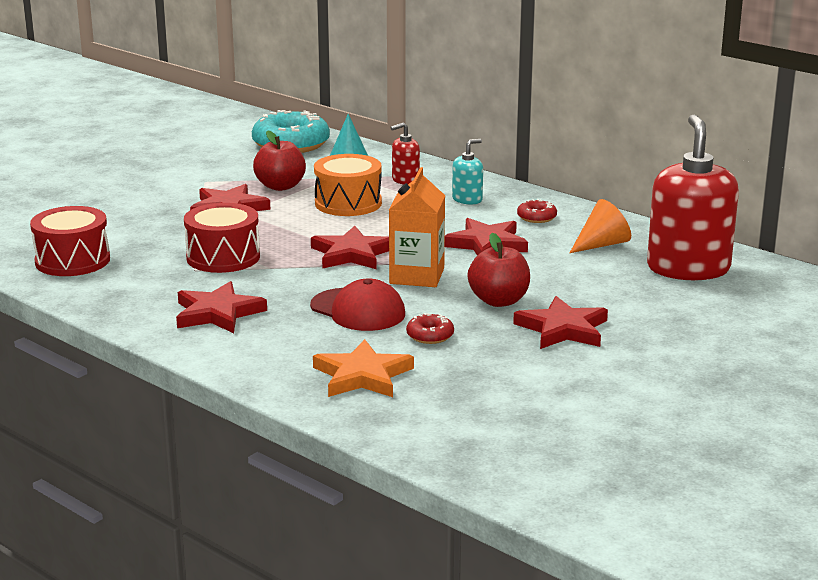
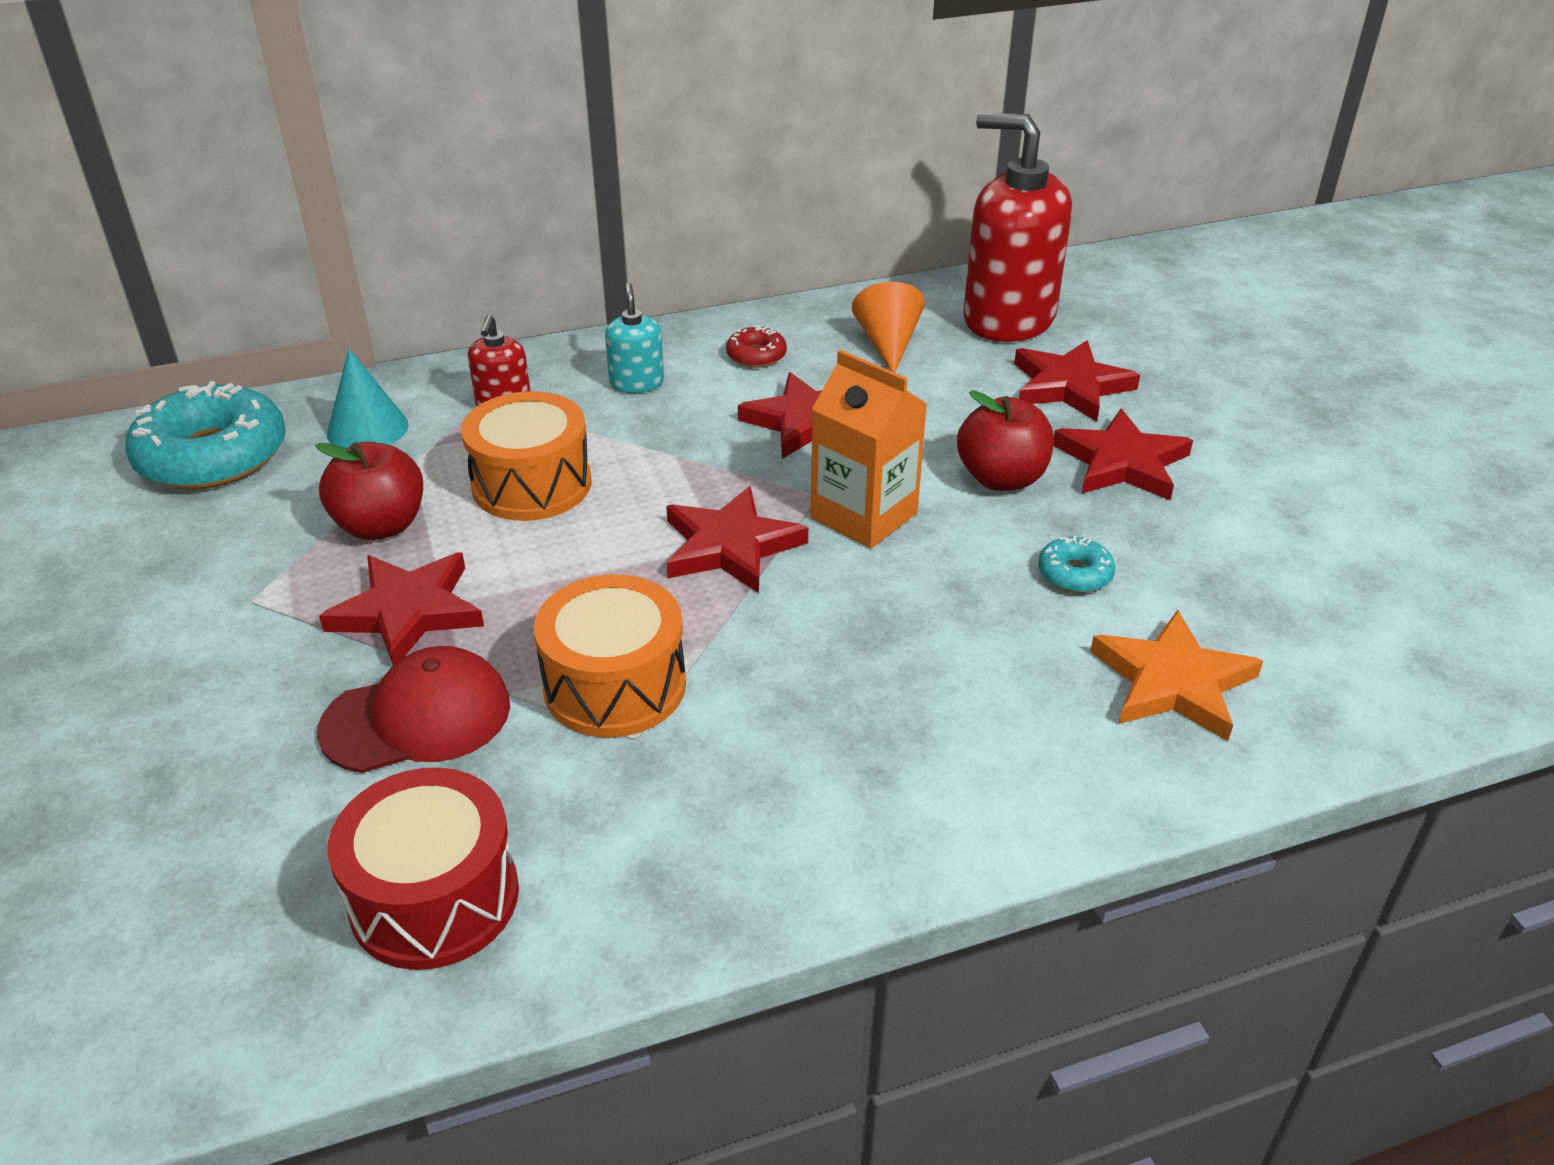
camera: 60 degrees left, 15 degrees up
(218, 313) = (842, 766): red star -> red star (1070, 386)
(223, 257) = (615, 685): red drum -> orange drum
(358, 310) = (942, 610): red cap -> red cap (417, 718)
(430, 335) = (1074, 574): red donut -> turquoise donut

